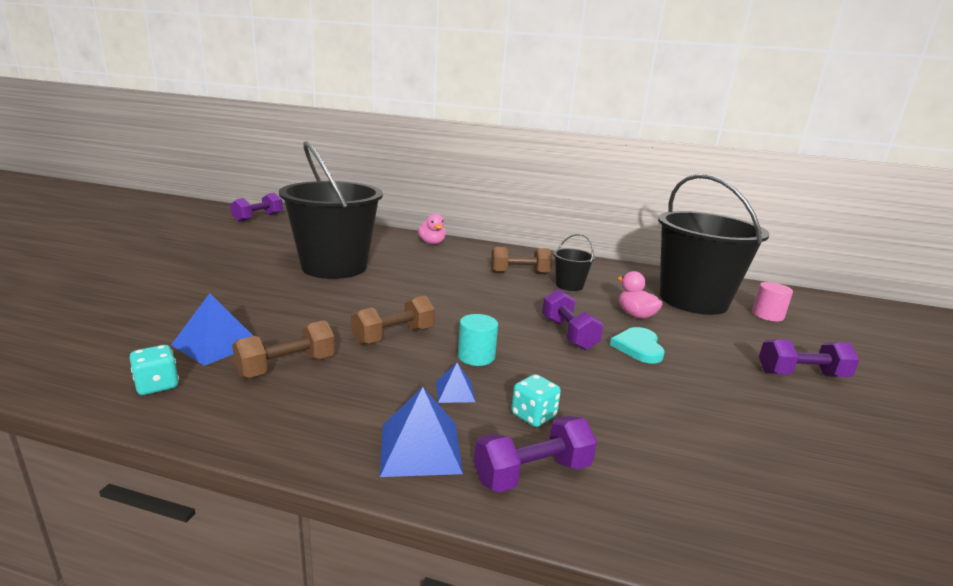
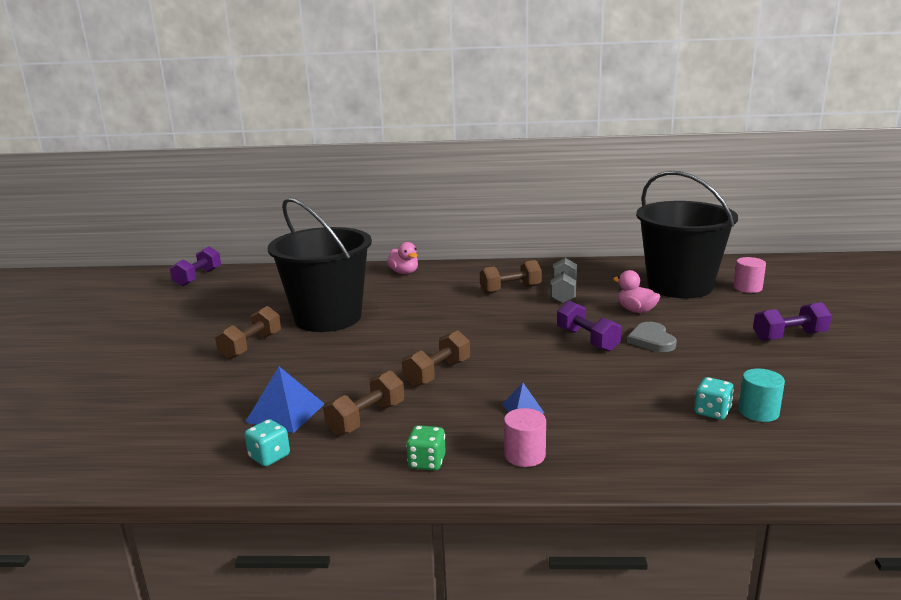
camera: 10 degrees left, 0 degrees up
(246, 277) = (251, 346): none -> brown dumbbell
(307, 430) = (427, 462): none -> green dice
(420, 448) = (524, 455): blue pyramid -> pink cylinder
(476, 356) = (521, 376): turquoise cylinder -> turquoise cylinder (758, 412)
(532, 473) = (618, 453): purple dumbbell -> none
(533, 416) = (596, 413): turquoise dice -> turquoise dice (712, 412)
(569, 285) = (563, 293): black bucket -> grey dumbbell
(638, 347) = (651, 340): turquoise heart -> grey heart

